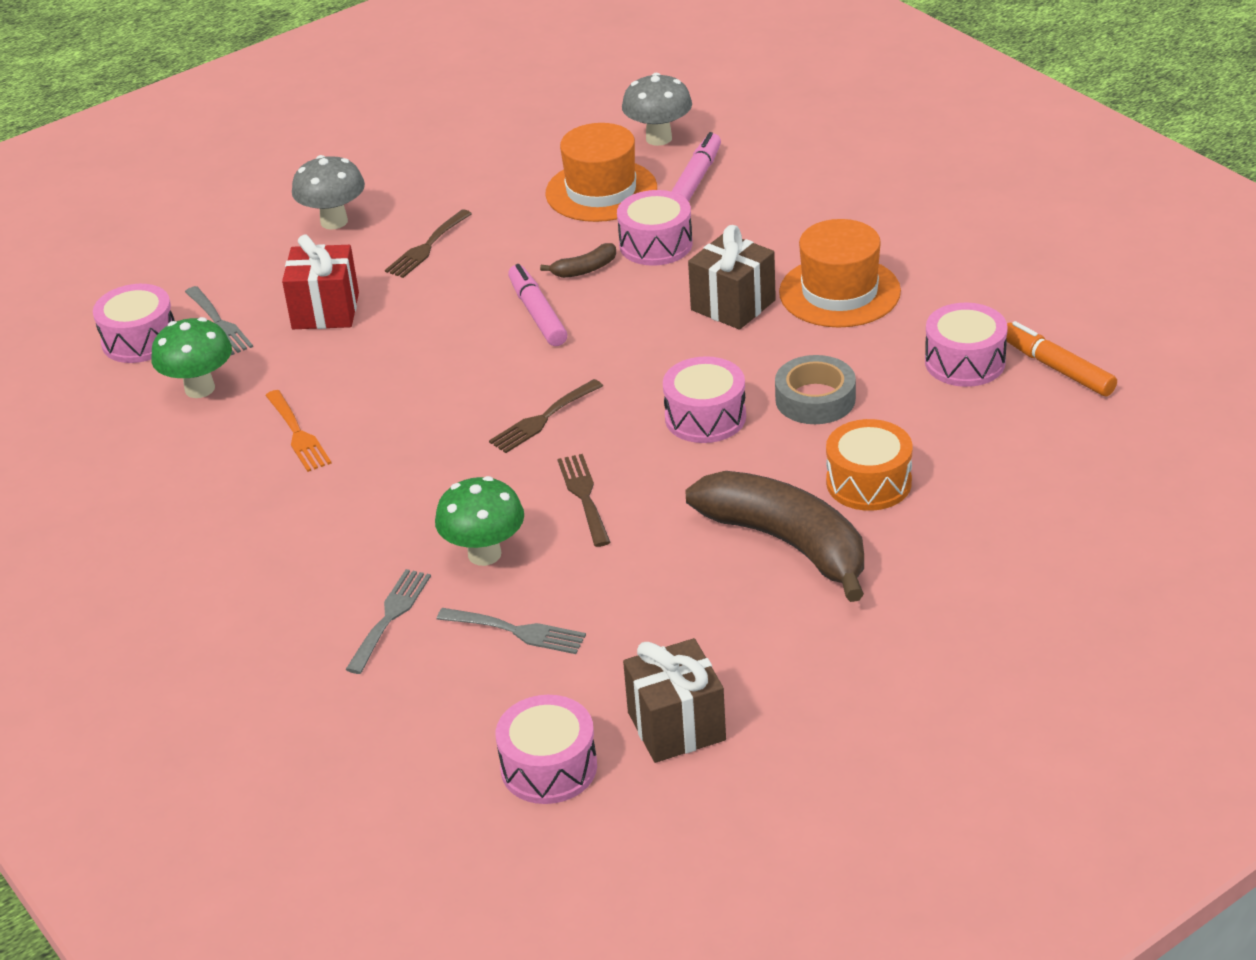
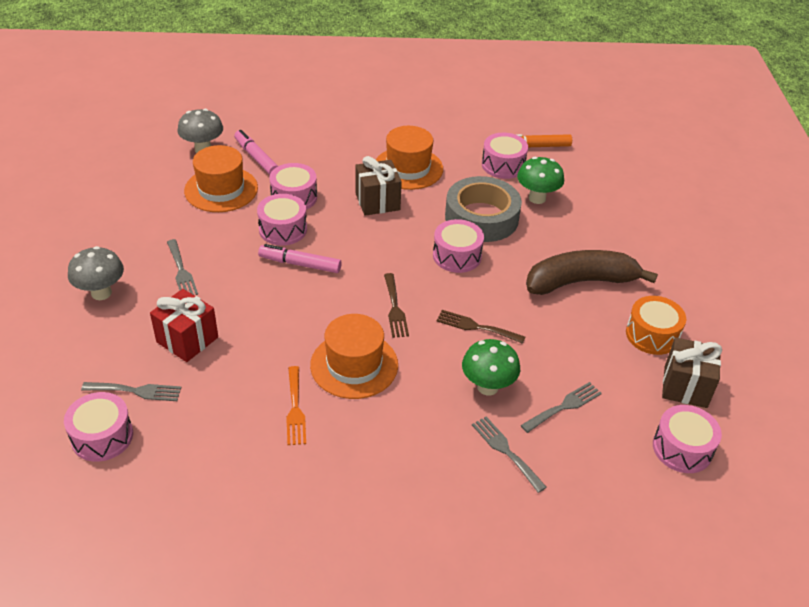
camera: 60 degrees left, 5 degrees up
(200, 389) = (193, 432): green mushroom -> green mushroom (537, 198)
(298, 434) = (295, 409): orange fork -> orange fork turned 75 degrees clockwise
(411, 438) = (354, 365): none -> orange hat
(426, 247) = (181, 271): brown fork -> grey fork
(584, 269) = (283, 229): brown banana -> pink drum
(815, 399) = (481, 217): grey tape -> grey tape, size x1.61
(868, 482) = (560, 235): orange drum -> orange drum (652, 335)

